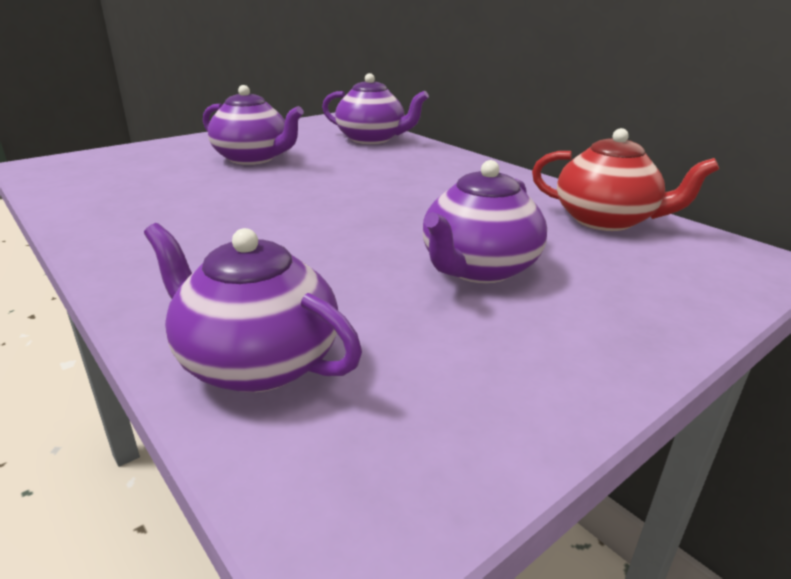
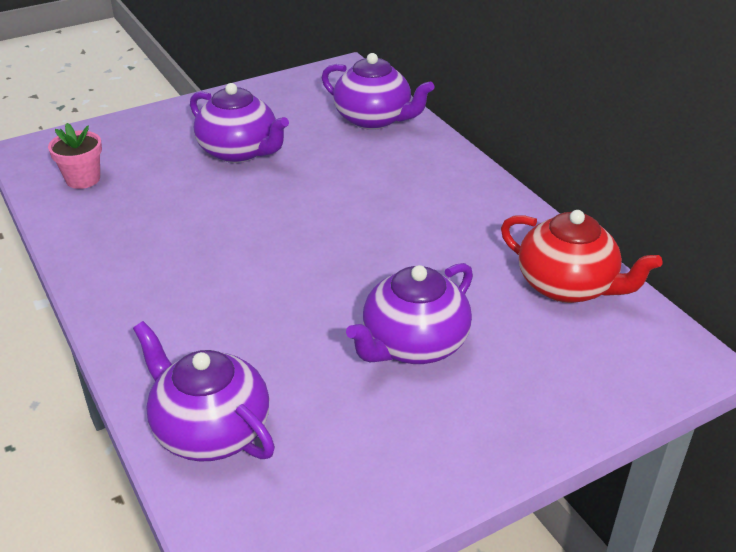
camera: 10 degrees right, 10 degrees up
(94, 179) = (83, 179): none -> pink flower pot

